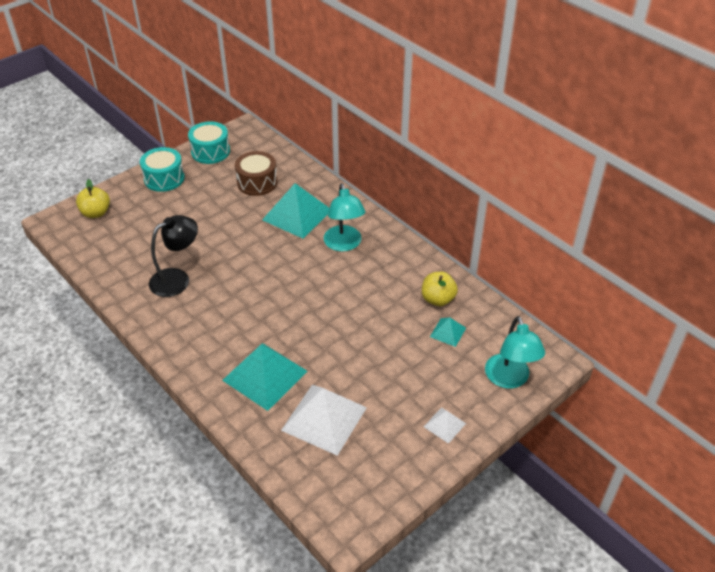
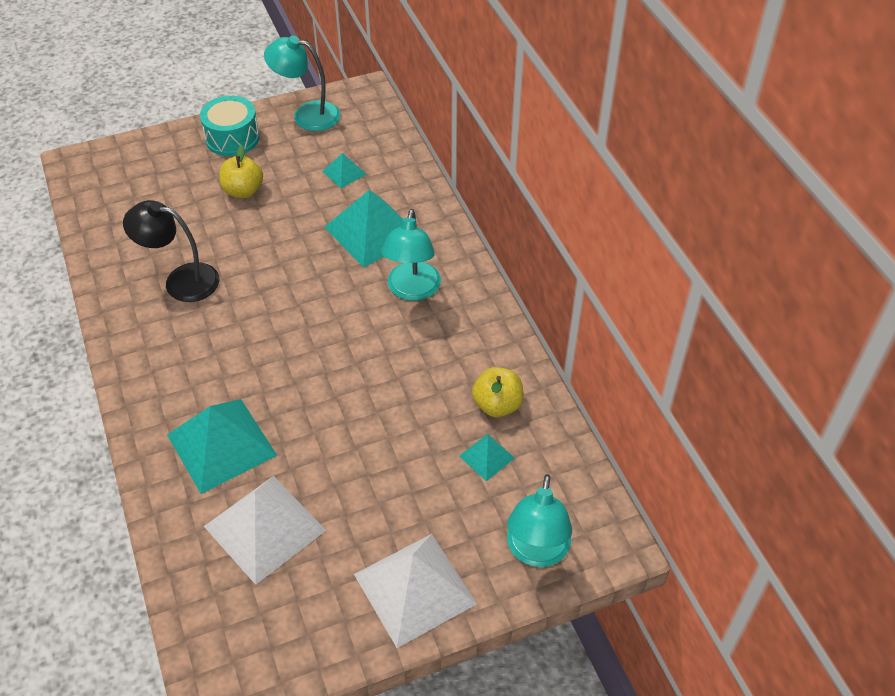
camera: 20 degrees right, 5 degrees up
(96, 213) = (129, 165): yellow apple -> yellow apple (243, 191)
(177, 279) = (181, 280): black lamp -> black lamp turned 150 degrees counterclockwise
(210, 151) = (307, 115): turquoise drum -> turquoise lamp
(257, 182) = (344, 172): brown drum -> turquoise pyramid
(444, 425) = (414, 589): white pyramid -> white pyramid, size x2.08

